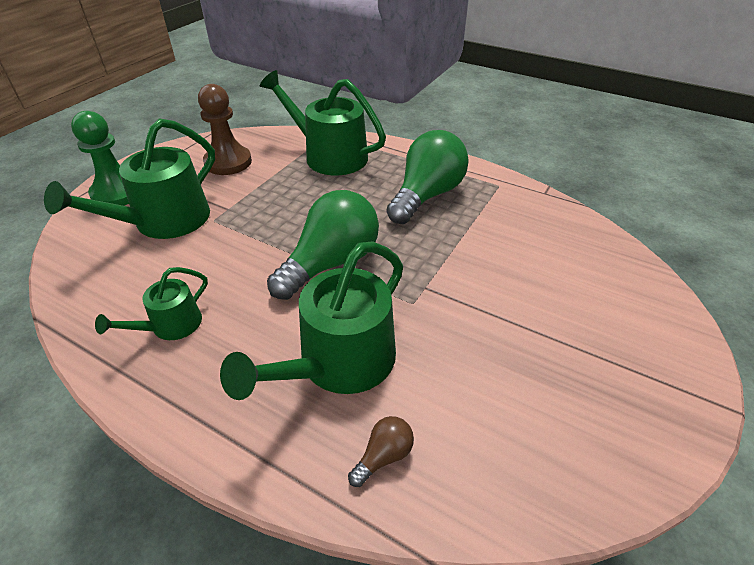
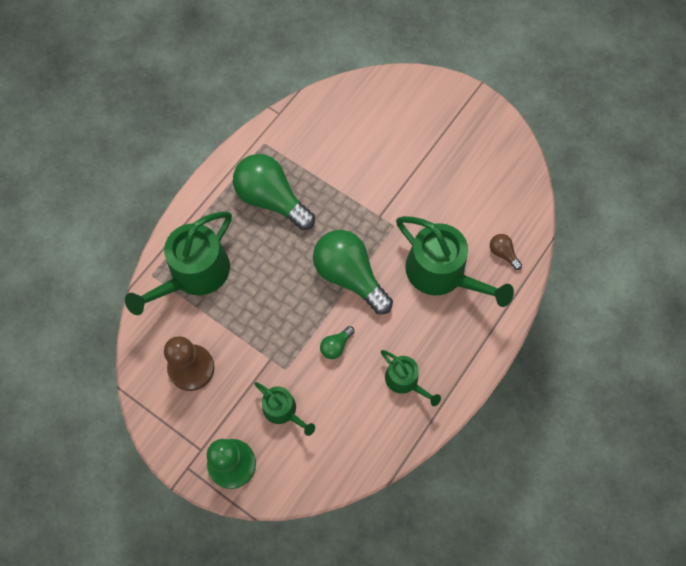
camera: 85 degrees left, 25 degrees up
(164, 221) = (283, 410): green watering can -> green watering can, size x0.54
(235, 257) = (336, 346): none -> green light bulb

